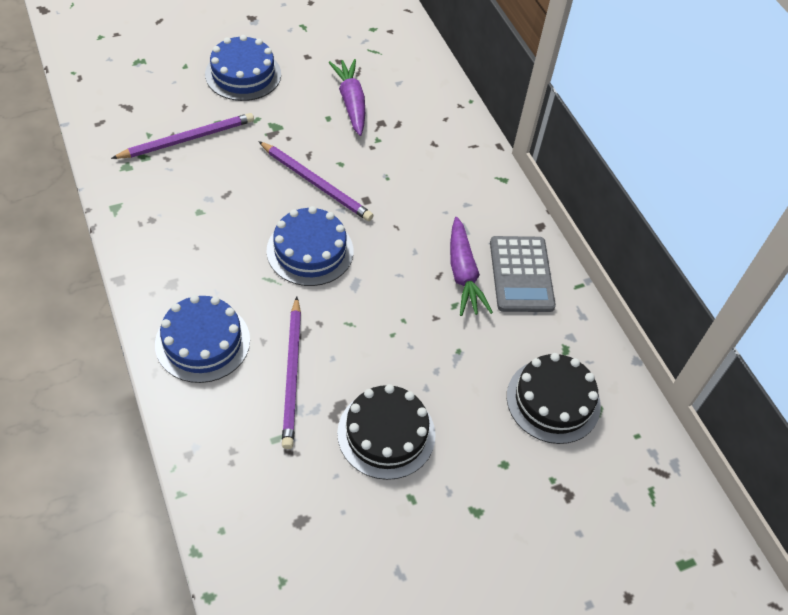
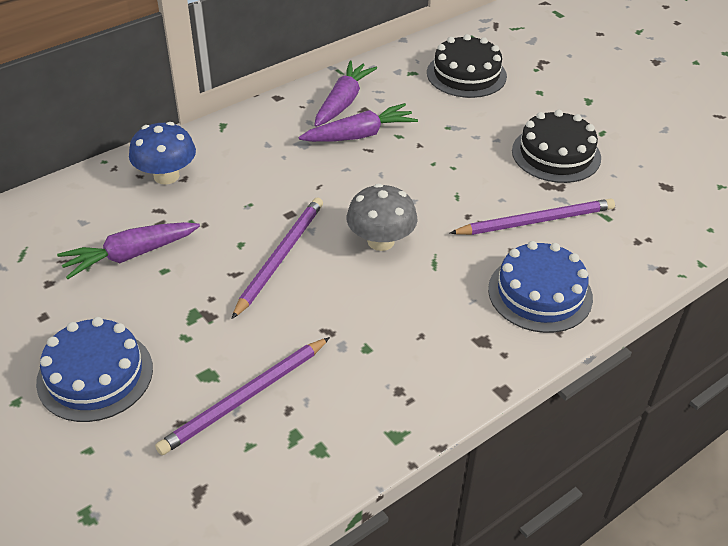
camera: 100 degrees left, 10 degrees down
(187, 139) = (245, 398): purple pencil -> purple pencil turned 90 degrees counterclockwise
(310, 250) = (381, 241): blue cake -> grey mushroom
(440, 133) = (166, 176): none -> blue mushroom
(521, 274) = (343, 102): grey calculator -> purple carrot

